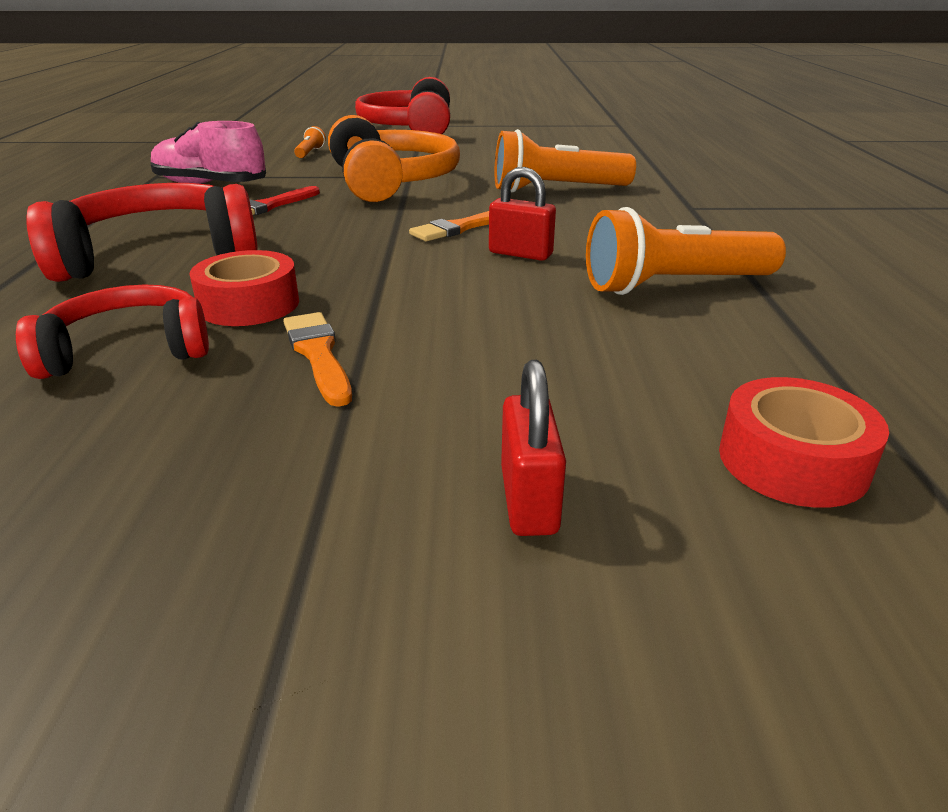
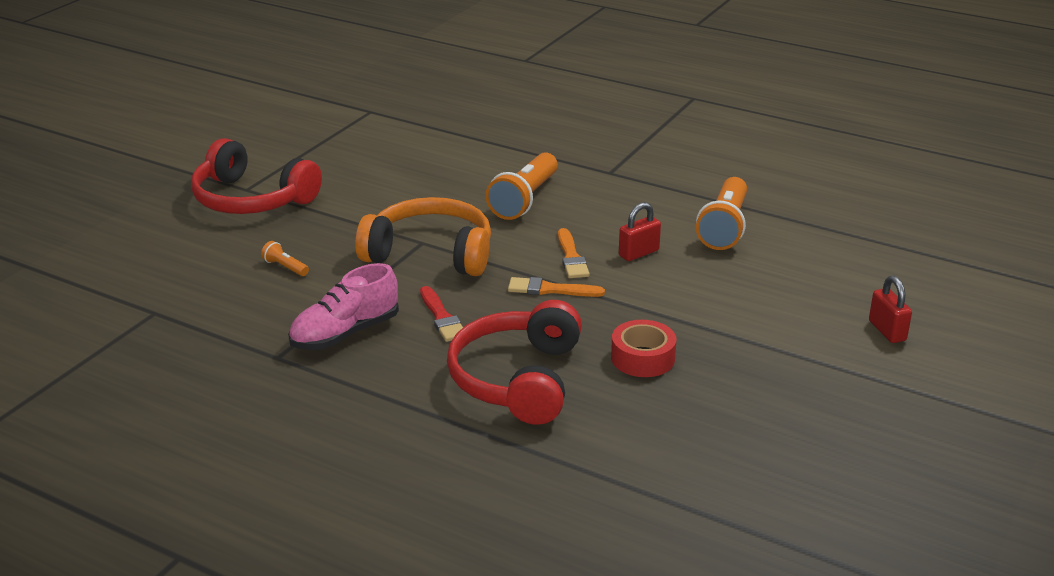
camera: 60 degrees left, 0 degrees up
(128, 350) = (679, 405): red headphones -> none
(318, 354) = (729, 349): orange brush -> orange brush (550, 289)
(529, 500) = (887, 331): red padlock -> red padlock turned 45 degrees clockwise
(792, 461) = (895, 271): red tape -> none

